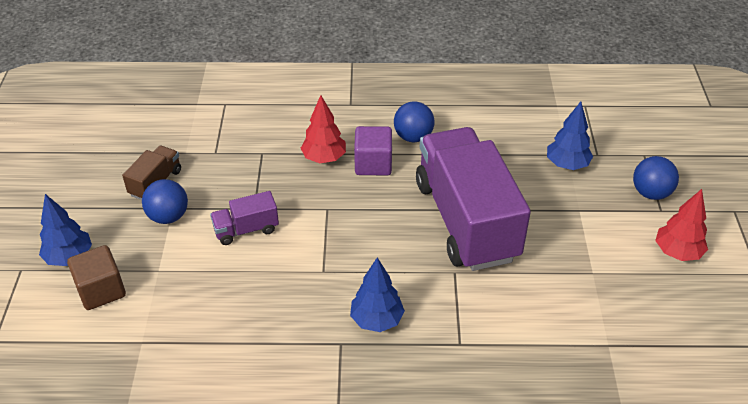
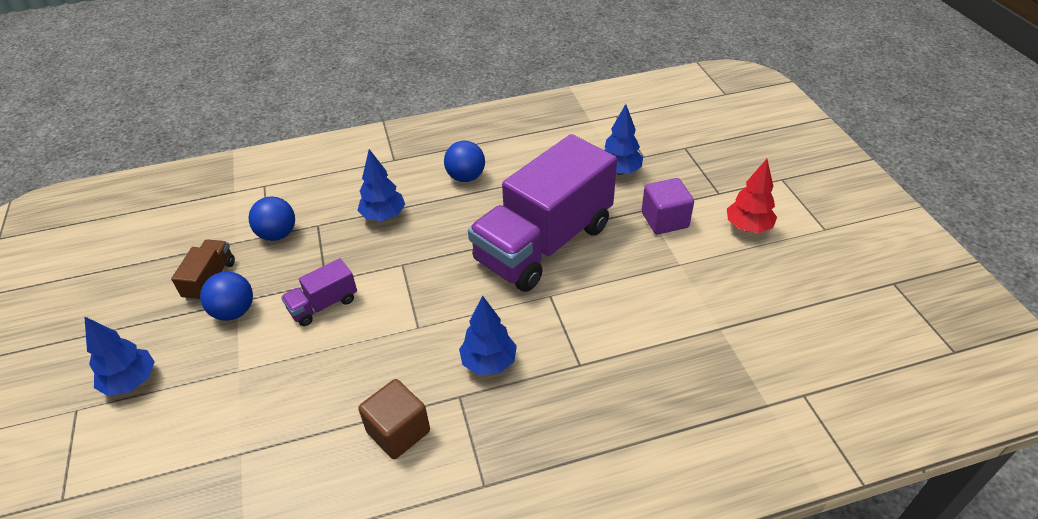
camera: 15 degrees left, 0 degrees up
(101, 290) = (178, 408): brown cube -> brown cube (398, 431)
(324, 158) = (383, 216): red tree -> blue tree
(373, 164) = (435, 211): purple cube -> purple cube (664, 220)
(466, 220) = (544, 243): purple truck -> purple truck turned 105 degrees counterclockwise
(650, 193) = (704, 180): blue ball -> blue ball (277, 234)

